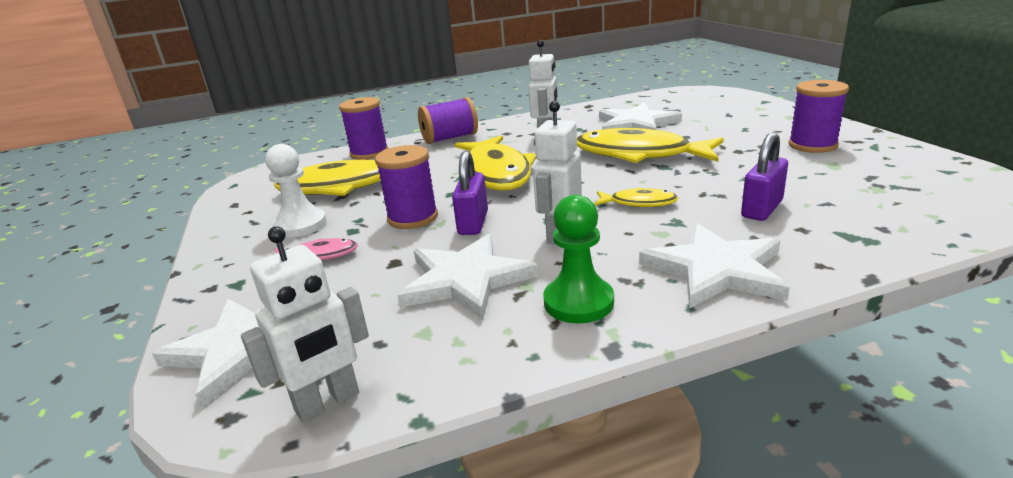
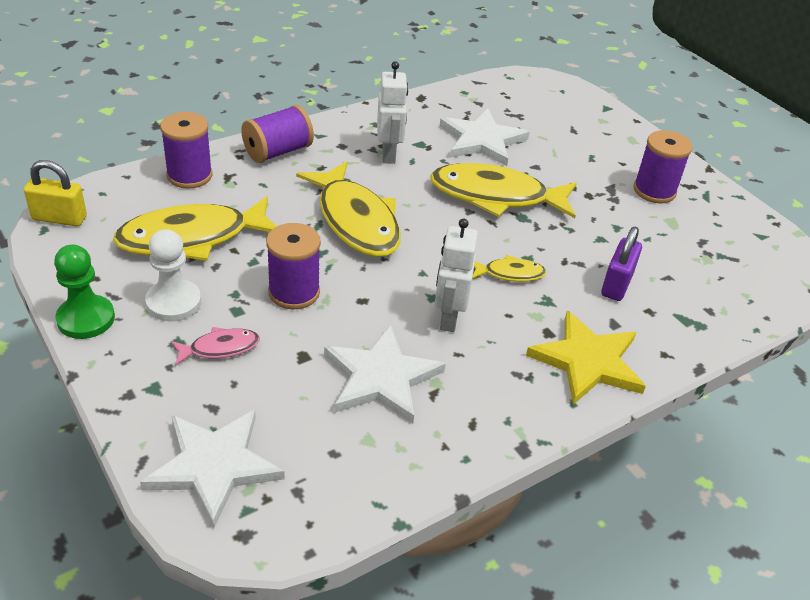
camera: 20 degrees left, 15 degrees up
(250, 178) = (59, 218): none -> yellow padlock
(328, 403) = (320, 515): white robot -> none
(473, 223) = (360, 300): purple padlock -> none
(578, 302) = (486, 401): green pawn -> green pawn (86, 319)
(716, 269) = (587, 361): white star -> yellow star

